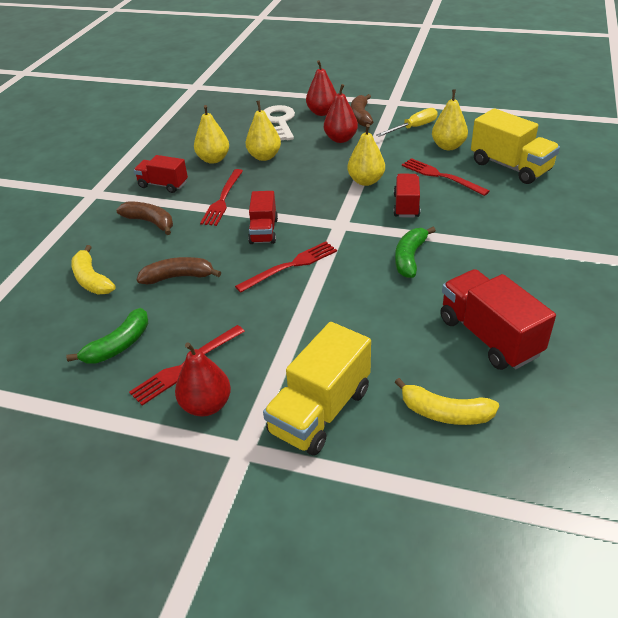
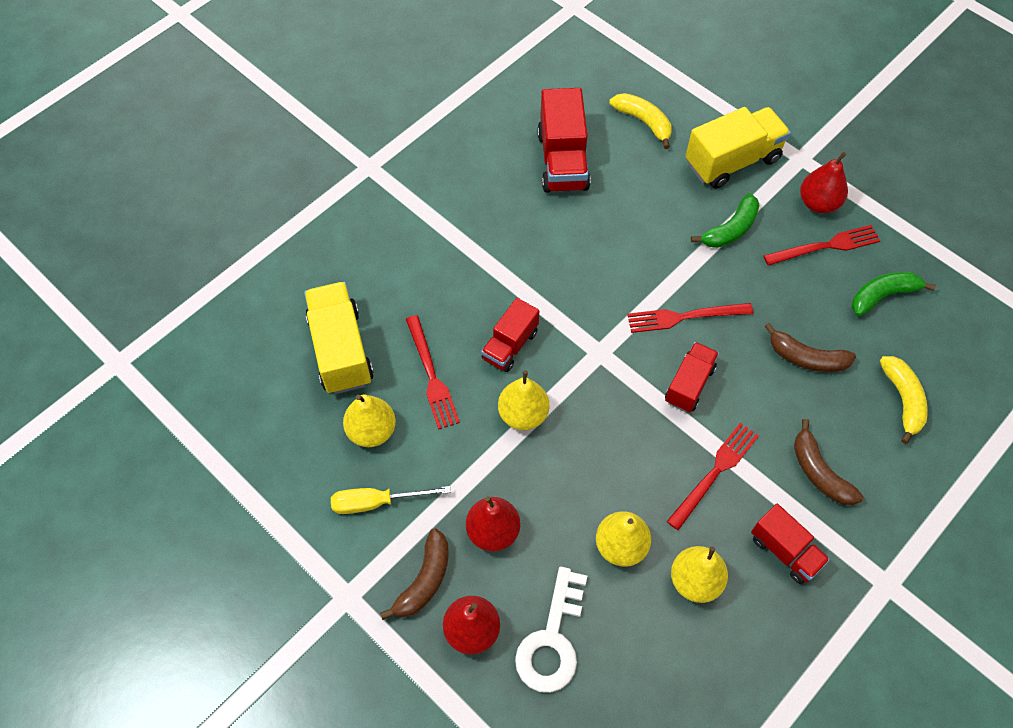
camera: 155 degrees left, 20 degrees up
(410, 258) = (562, 270): green banana -> green banana (730, 229)

